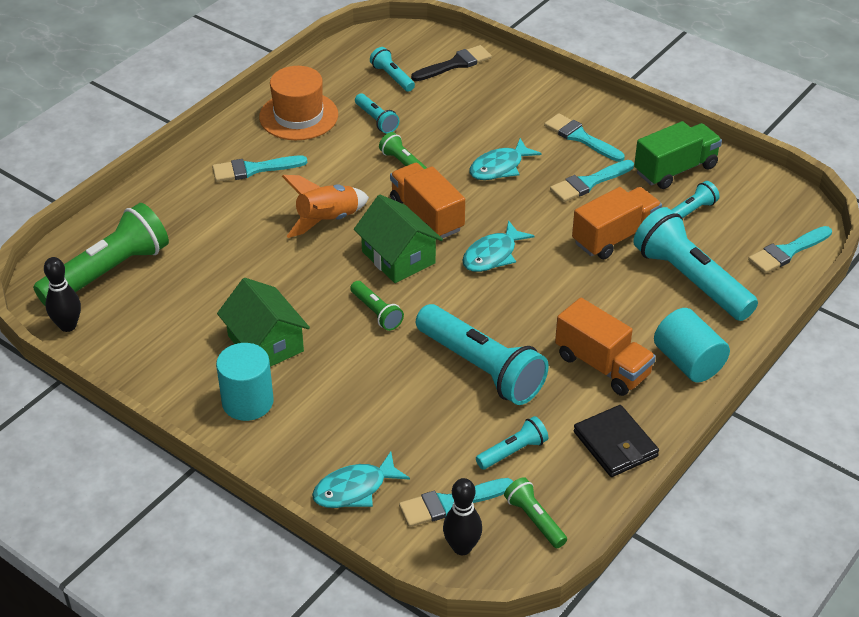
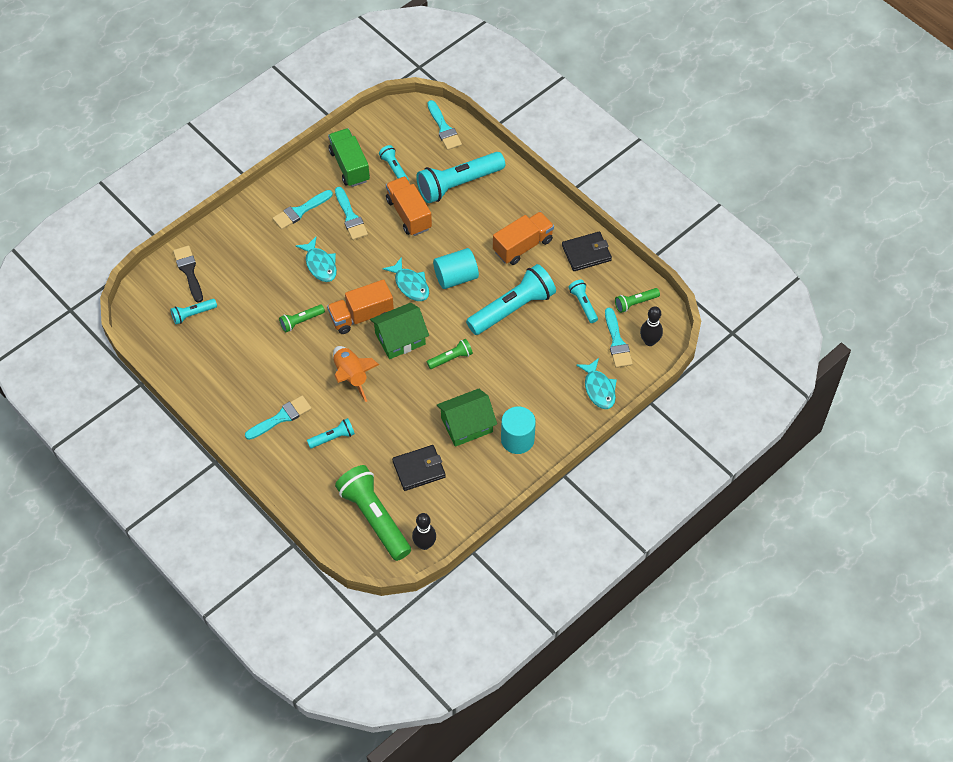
camera: 80 degrees left, 15 degrees up
(187, 304) = (419, 469): none -> black wallet
(253, 169) = (281, 417): turquoise brush -> turquoise brush turned 120 degrees counterclockwise
(298, 116) = (224, 382): orange hat -> none
(376, 120) = (244, 332): turquoise flashlight -> turquoise flashlight (333, 438)
(688, 362) = (528, 202): turquoise cylinder -> turquoise cylinder (456, 277)

